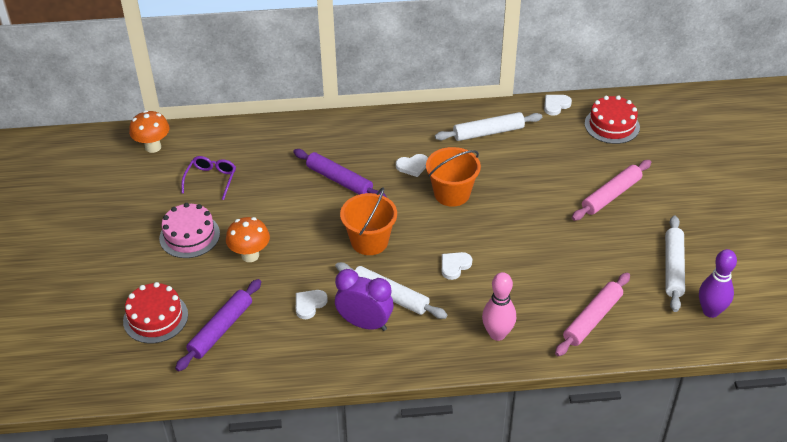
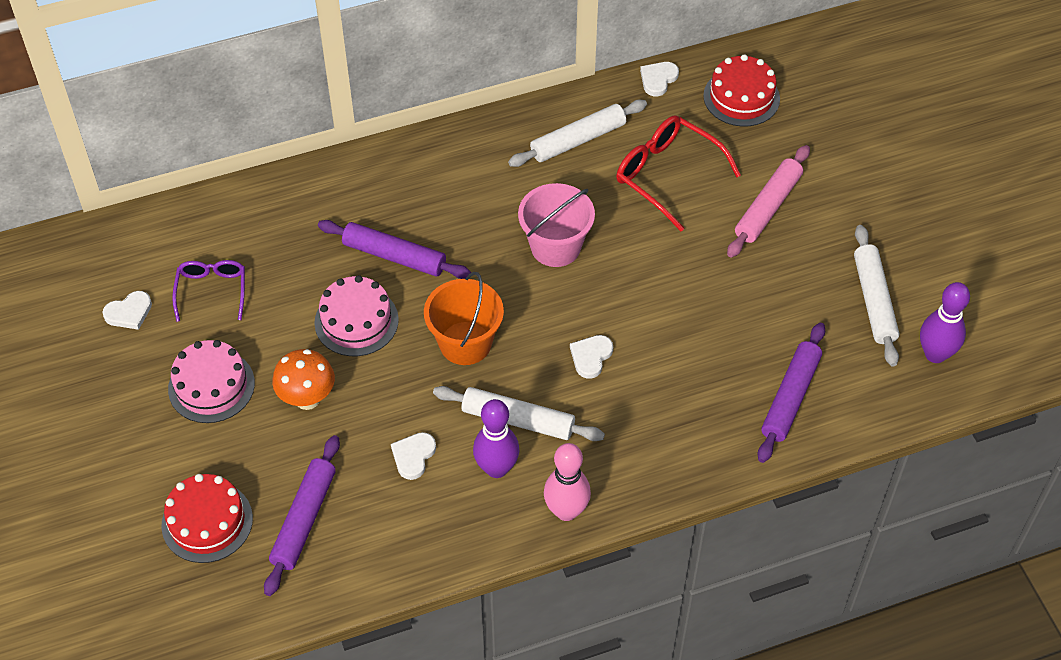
camera: 15 degrees left, 10 degrees up
(153, 147) = (108, 254): orange mushroom -> none
(300, 214) = (356, 321): none -> pink cake
(365, 323) = (496, 468): purple clock -> purple bowling pin
(412, 166) = (489, 214): white heart -> white heart (129, 312)
(452, 193) = (555, 246): orange bucket -> pink bucket
(497, 334) = (675, 446): pink bowling pin -> pink bowling pin (566, 511)
(544, 163) = (667, 175): none -> red glasses
(592, 319) = (790, 397): pink rolling pin -> purple rolling pin

